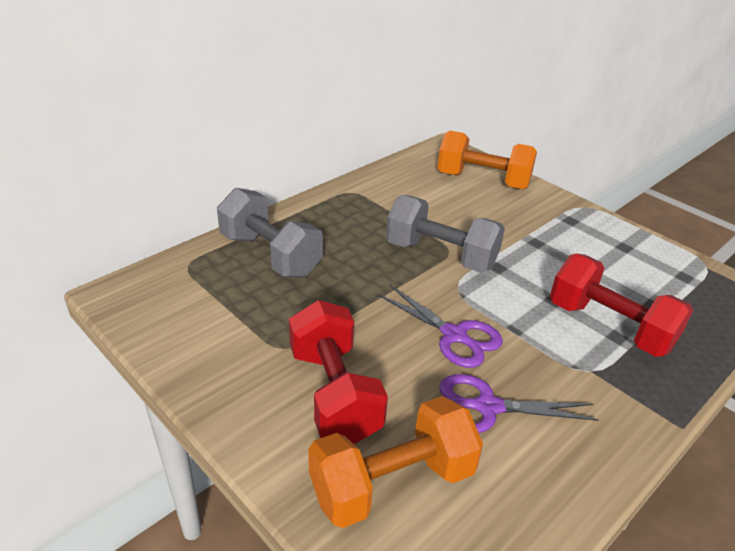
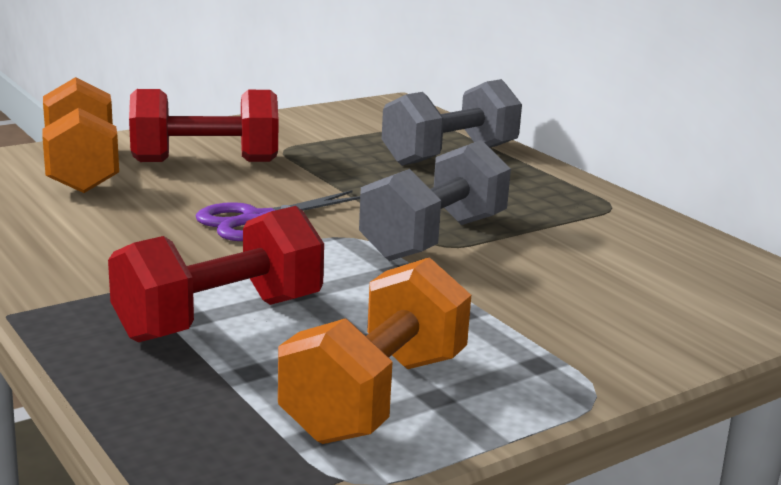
camera: 100 degrees right, 15 degrees down
(483, 181) = (683, 309): orange dumbbell -> orange dumbbell (376, 397)
(487, 407) = (134, 217): purple scissors -> none

